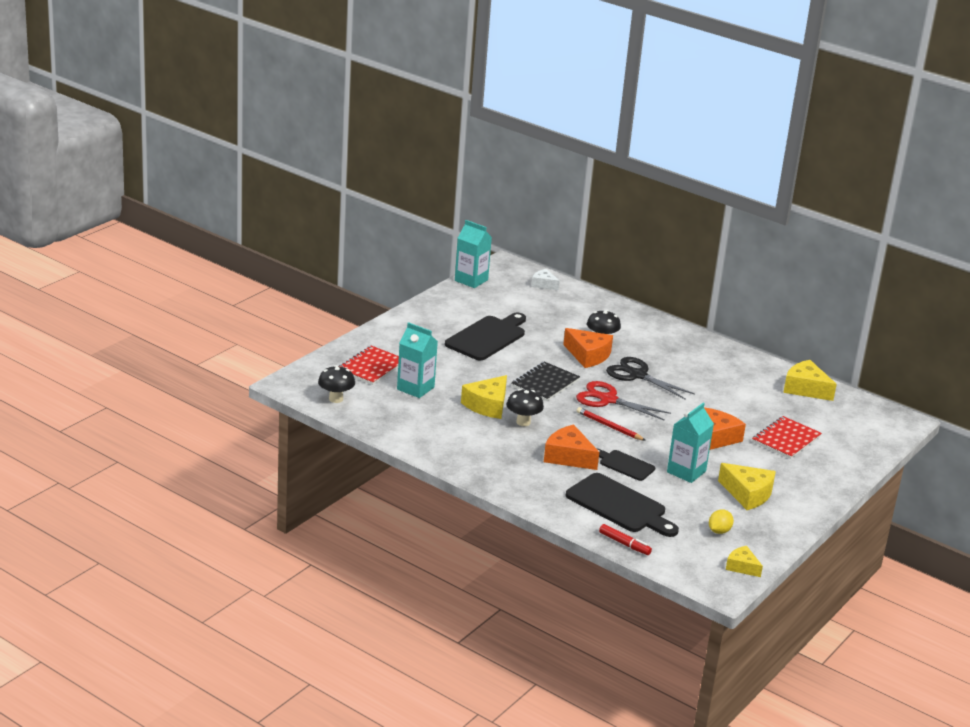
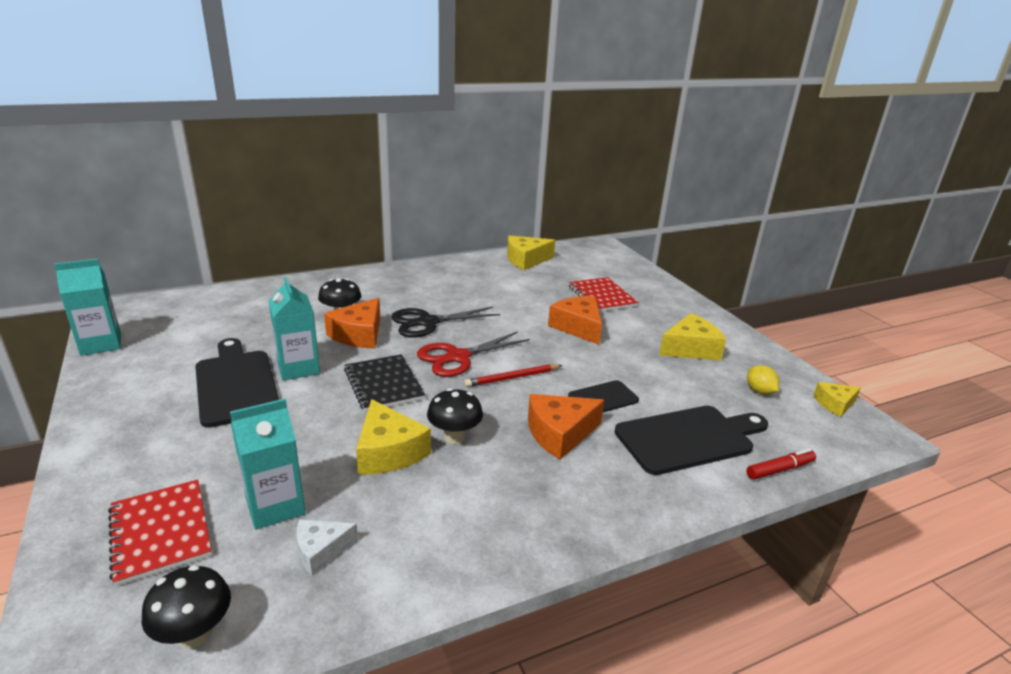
camera: 60 degrees left, 0 degrees up
(544, 284) = (189, 305): white cheese -> white cheese (321, 550)
(588, 355) = (359, 334): orange cheese -> orange cheese turned 135 degrees clockwise
(686, 472) = (633, 366): turquoise carton -> turquoise carton (298, 368)

